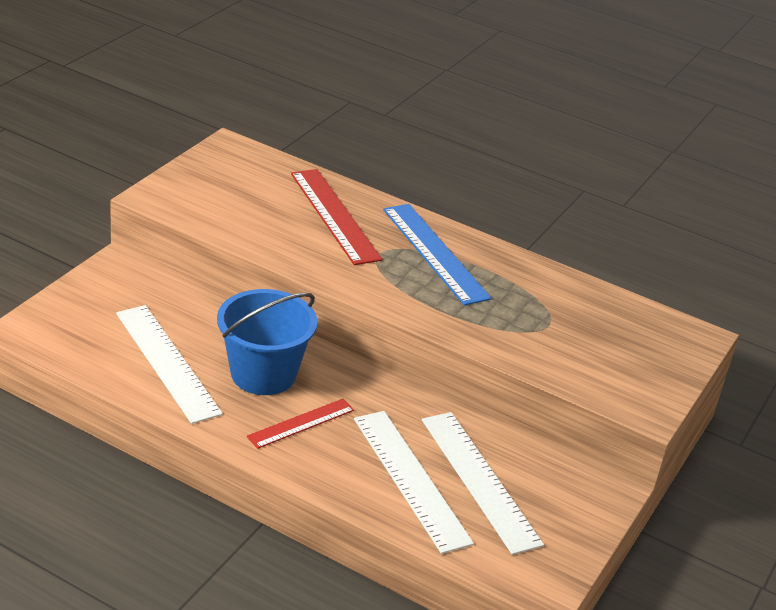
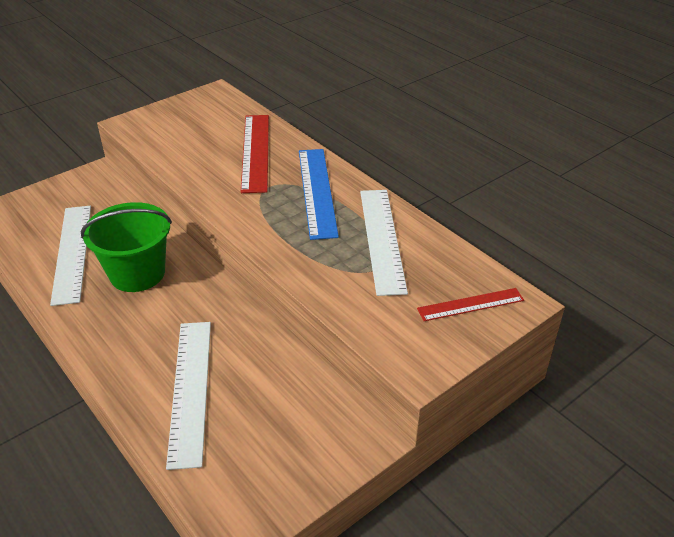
camera: 25 degrees right, 5 degrees up
(263, 374) = (137, 273): blue bucket -> green bucket
(301, 423) = (135, 321): red ruler -> red ruler (470, 304)
(480, 480) = (251, 403): white ruler -> white ruler (382, 239)

